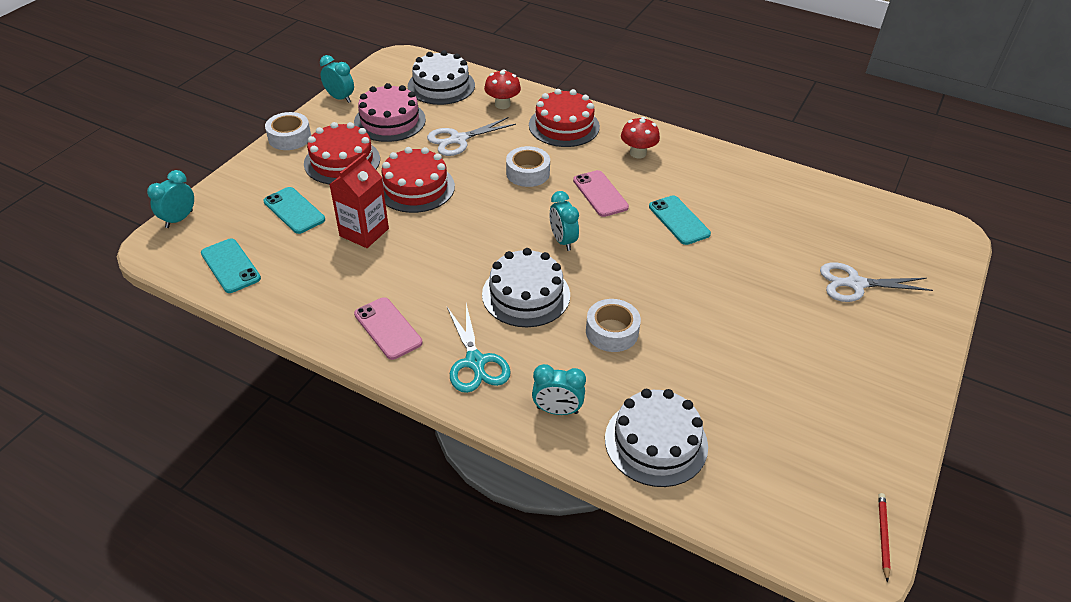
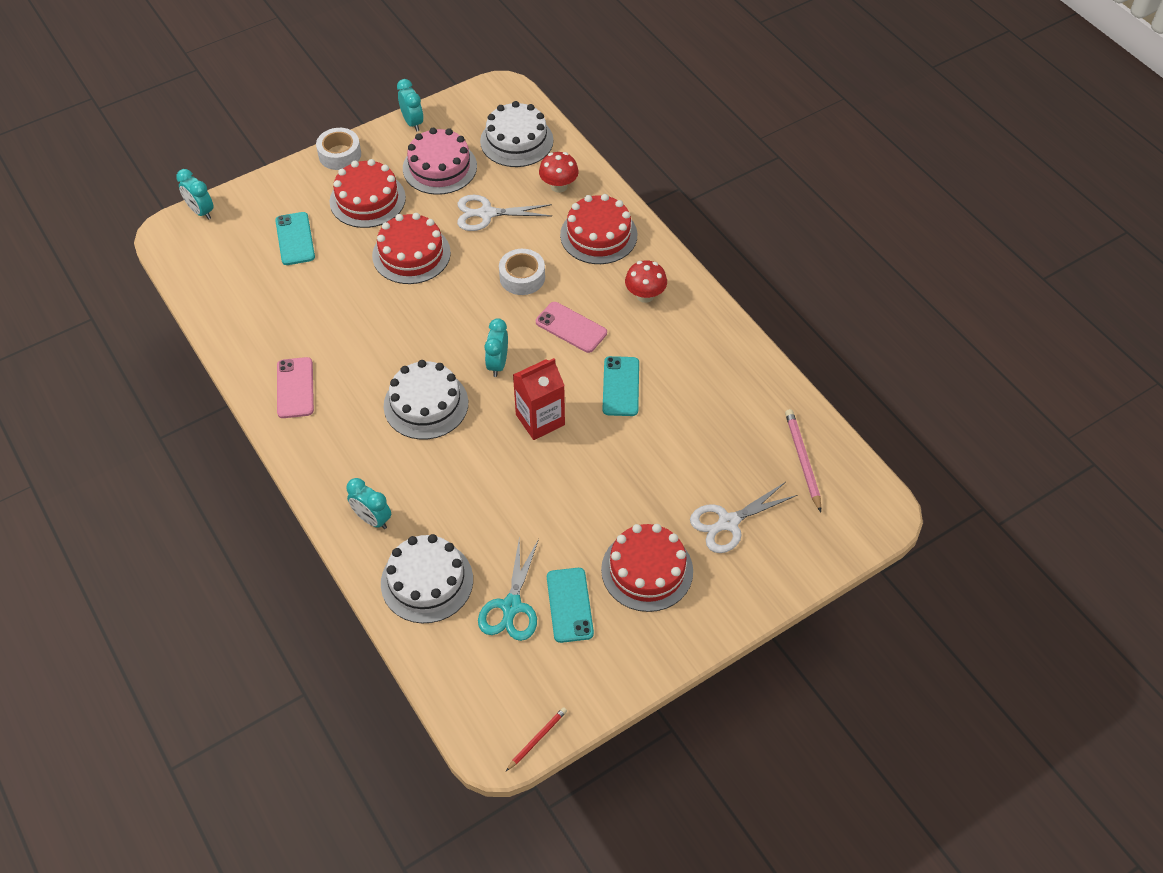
camera: 30 degrees right, 10 degrees up
(179, 219) = (201, 211): turquoise clock -> turquoise clock turned 105 degrees counterclockwise
(231, 266) = (214, 276): turquoise phone -> turquoise phone (569, 605)
(364, 232) = (337, 285): red carton -> red carton (540, 420)
(475, 362) = (341, 449): turquoise scissors -> turquoise scissors (511, 606)
(600, 194) = (571, 327): pink phone -> pink phone turned 60 degrees counterclockwise
(612, 332) = (469, 471): white tape -> none
(831, 346) = (647, 570): none -> red cake
(855, 284) = (728, 522): white scissors -> white scissors turned 60 degrees counterclockwise
(862, 219) = (803, 460): none -> pink pencil

